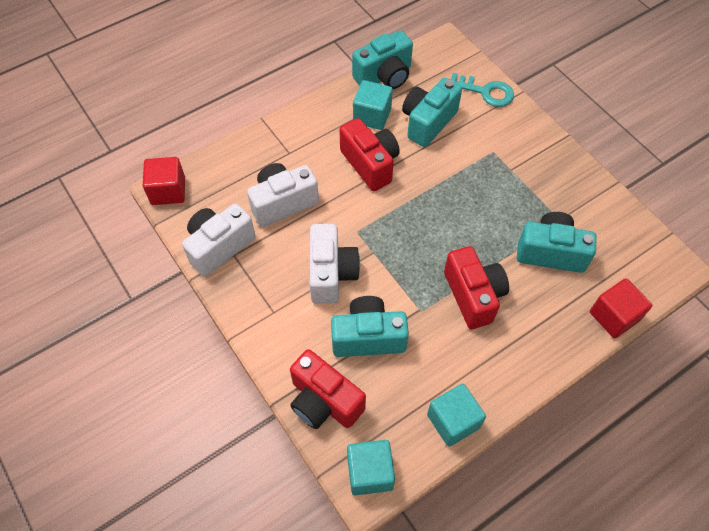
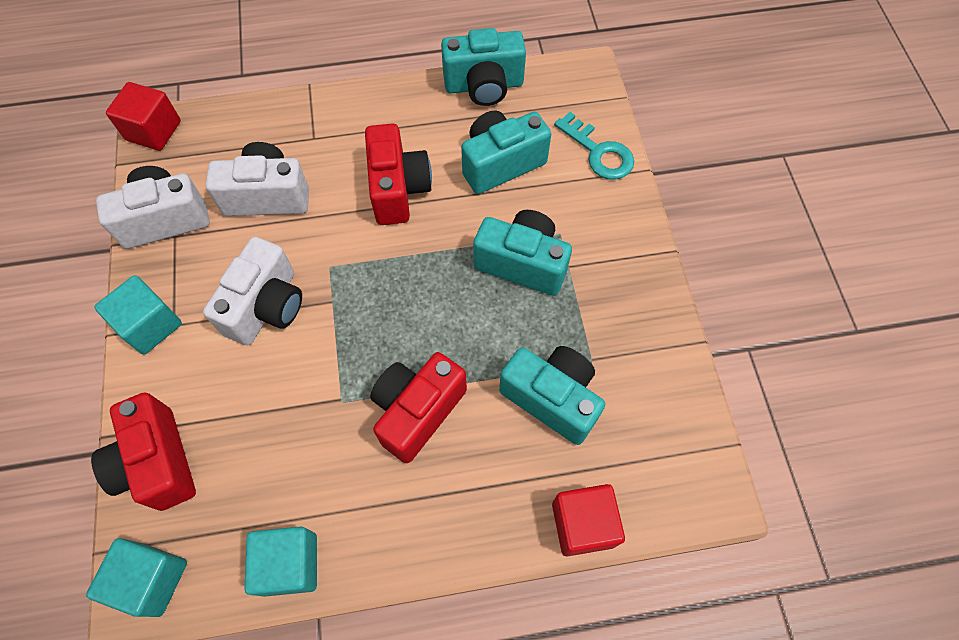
camera: 25 degrees right, 5 degrees up
(368, 337) = (258, 406): turquoise camera -> turquoise camera (522, 263)
(372, 116) = (438, 129): turquoise cube -> turquoise cube (150, 325)
(473, 295) = (417, 411): red camera -> red camera turned 150 degrees counterclockwise

